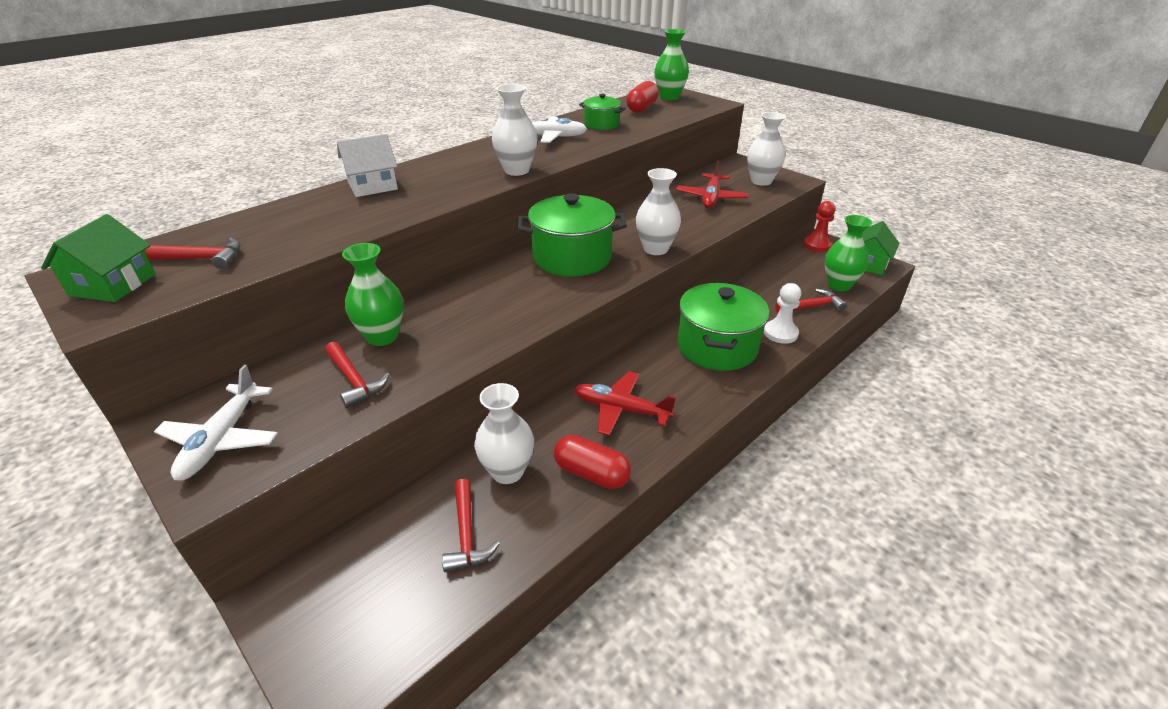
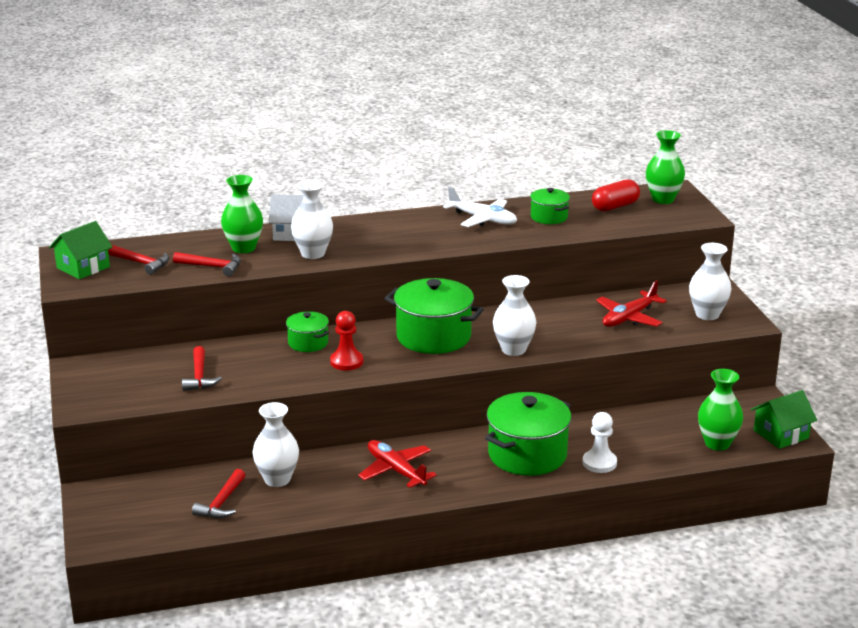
camera: 30 degrees right, 10 degrees down
(221, 440) = (102, 385): white plane -> none
(382, 337) = (238, 354): green vase -> green vase (243, 248)
(452, 300) = (308, 343): none -> green pot
(516, 170) = (417, 247): white vase -> white vase (313, 254)
(591, 473) = (333, 500): red capsule -> none
(812, 306) = (661, 452): red hammer -> red hammer (212, 267)
(817, 245) = (752, 401): red pawn -> red pawn (346, 362)

